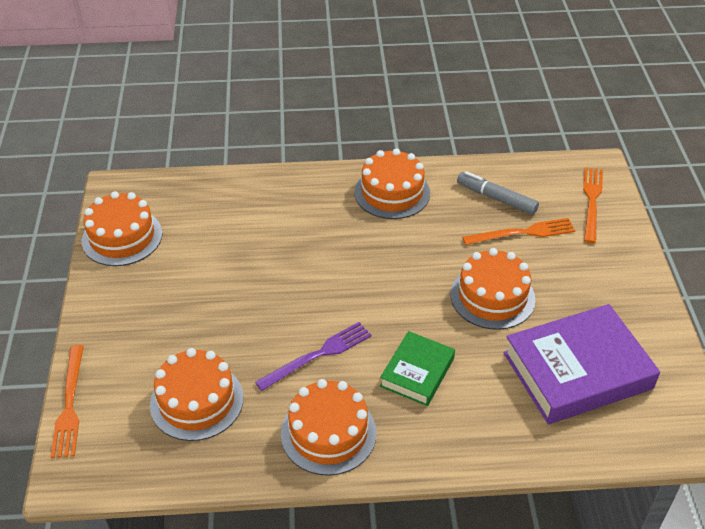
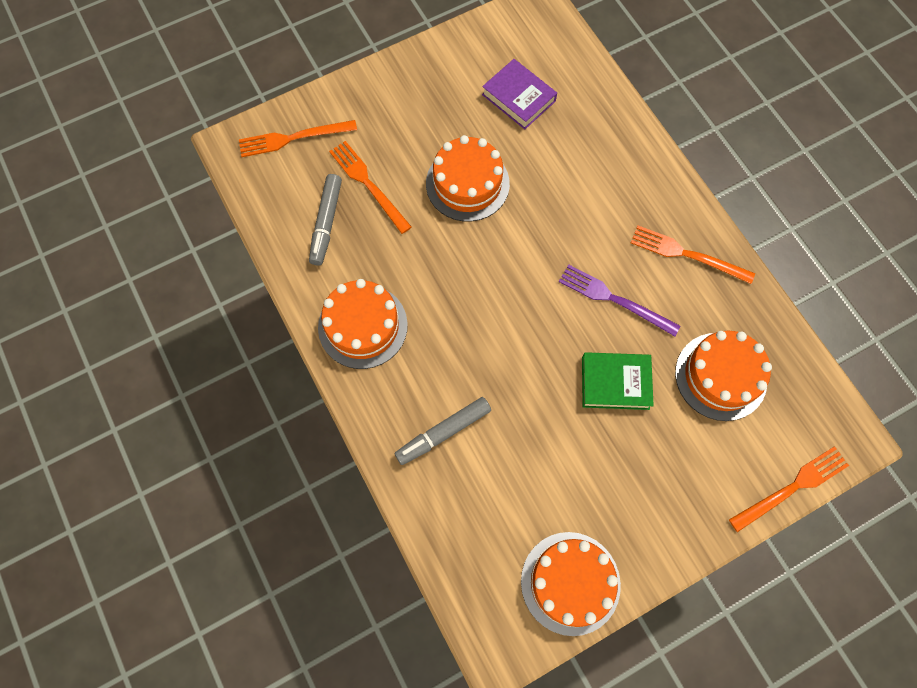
camera: 115 degrees left, 25 degrees up
(278, 209) = (443, 433): none -> grey marker
(328, 433) = (687, 254): orange cake -> orange fork
(417, 372) = (587, 212): green book -> green book (615, 383)
(577, 371) = (518, 98): purple book -> purple book, size x0.56

